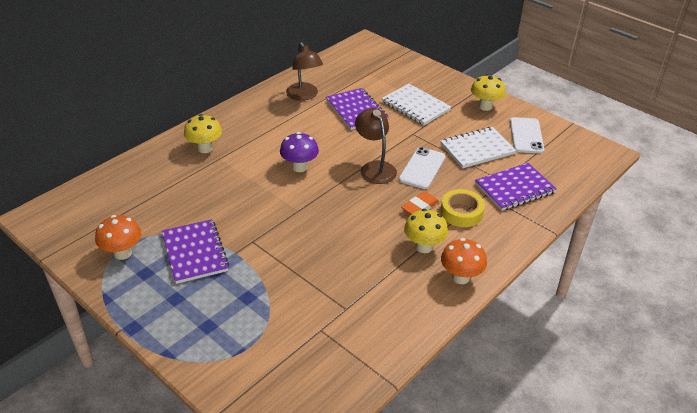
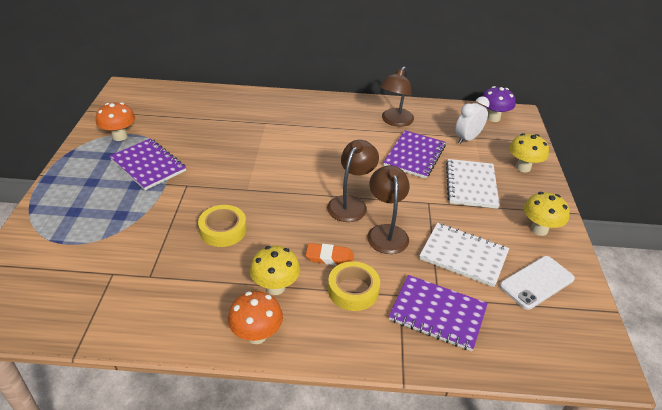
camera: 50 degrees right, 0 degrees up
(195, 252) = (148, 165): purple notebook -> purple notebook turned 75 degrees counterclockwise
(205, 148) = (268, 111): yellow mushroom -> yellow mushroom (523, 167)
(299, 167) = (301, 164): purple mushroom -> purple mushroom (493, 118)
(334, 245) = (223, 230): none -> yellow tape
(366, 78) = (467, 139): none -> white clock
(422, 168) = (386, 232): white phone -> brown lamp

